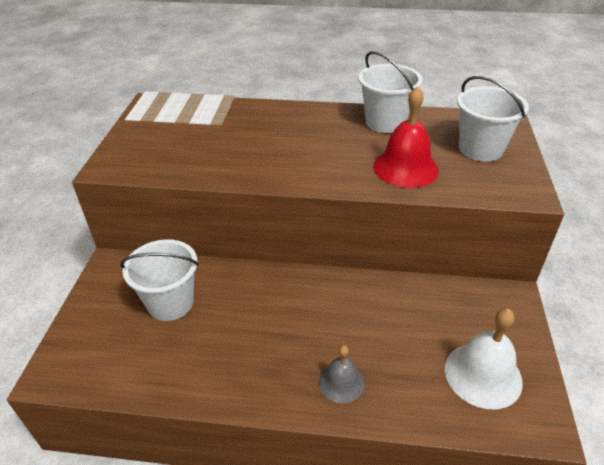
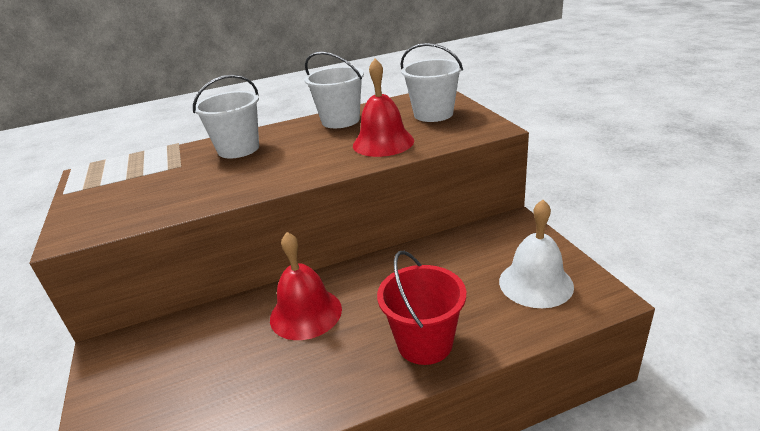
camera: 25 degrees left, 10 degrees down
(170, 303) = (201, 355): white bucket -> white bucket (238, 149)
(264, 303) = (305, 313): none -> red bell
(341, 382) = (424, 343): grey bell -> red bucket

